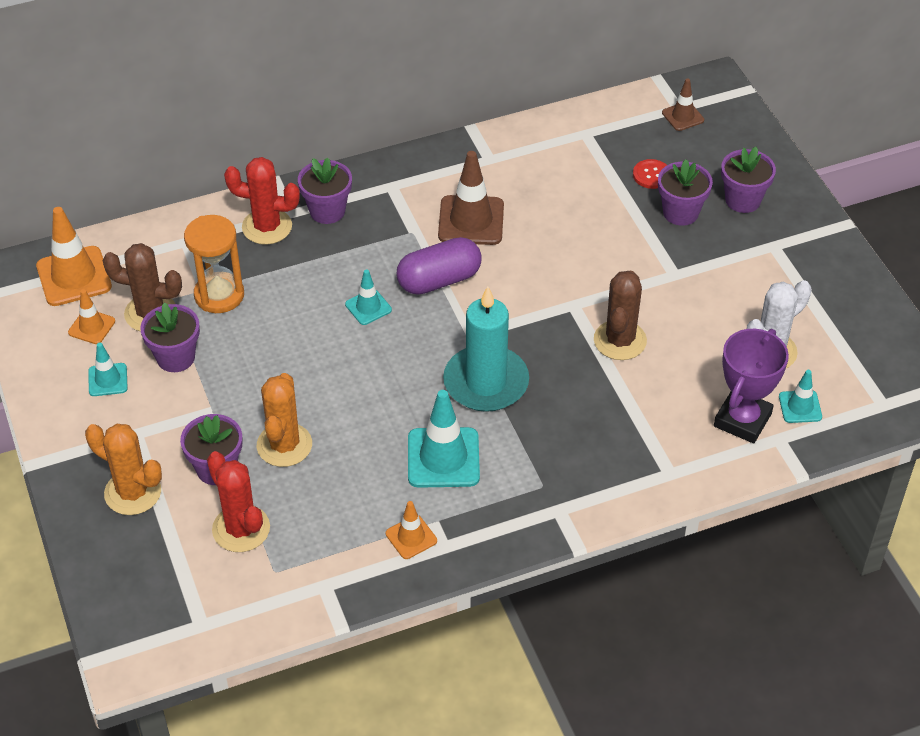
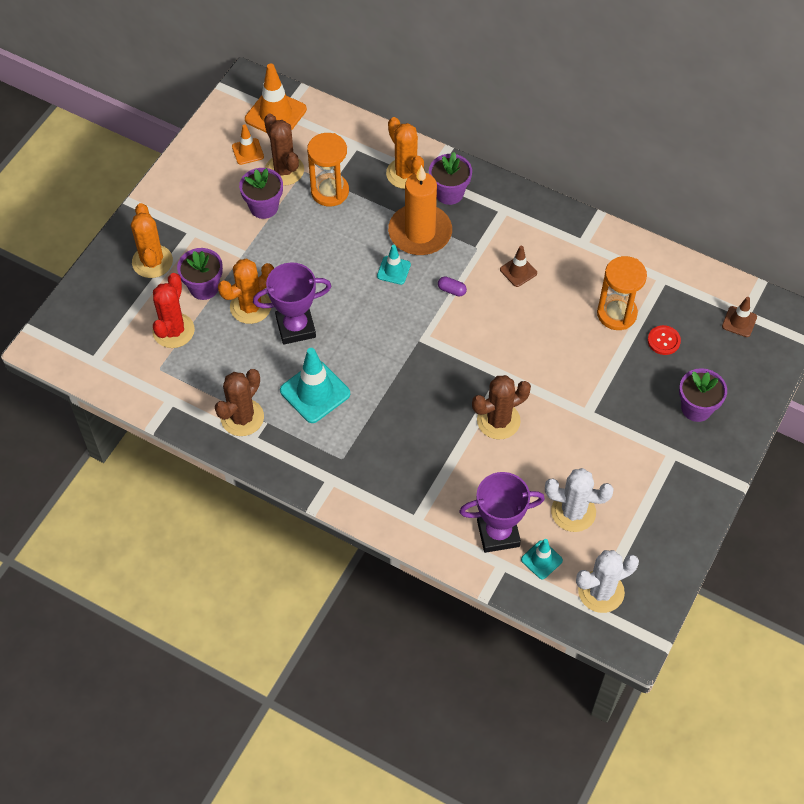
camera: 50 degrees right, 10 degrees up
(108, 380) = (218, 189): turquoise traffic cone -> none
(267, 227) = (405, 173): red cactus -> orange cactus
(347, 260) = (420, 232): none -> orange candle
(350, 424) = (296, 327): none -> purple trophy
(411, 537) = (242, 417): orange traffic cone -> brown cactus
(439, 280) = (451, 290): purple capsule -> purple capsule, size x0.42
(471, 221) = (518, 271): brown traffic cone -> brown traffic cone, size x0.55
(486, 382) = (394, 373): turquoise candle -> none
(590, 186) = (616, 314): none -> orange hourglass
(680, 212) = (646, 380): purple flower pot -> none
(871, 386) = (601, 591): none -> white cactus

